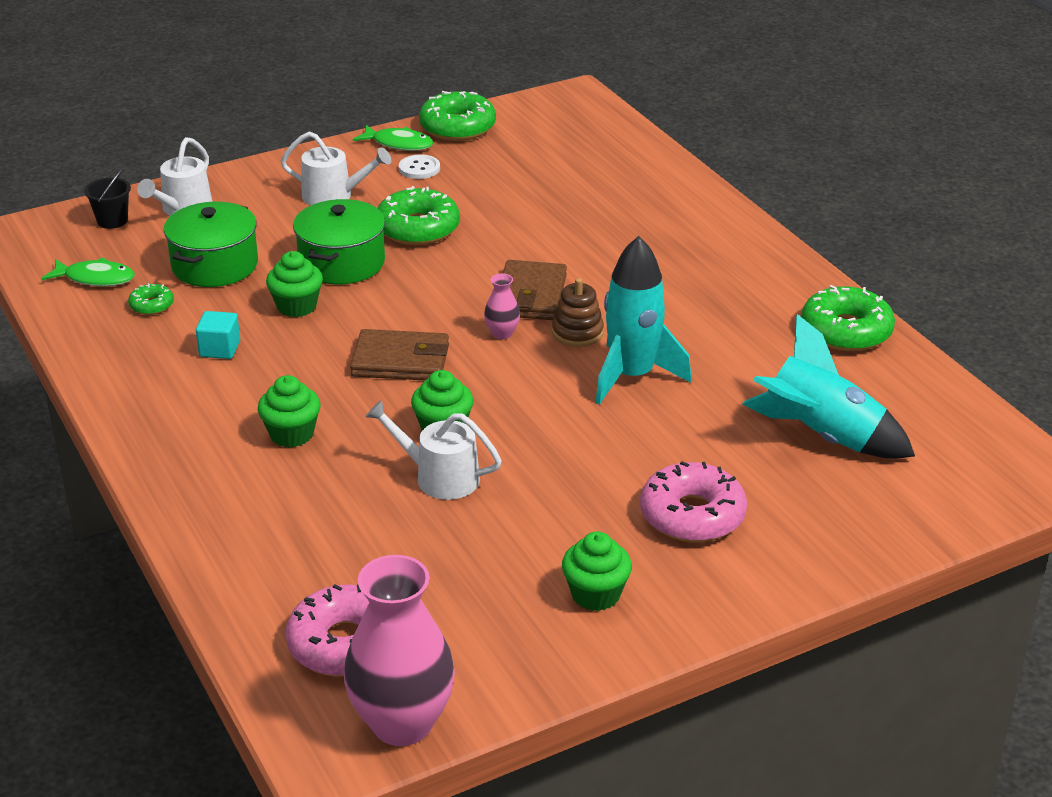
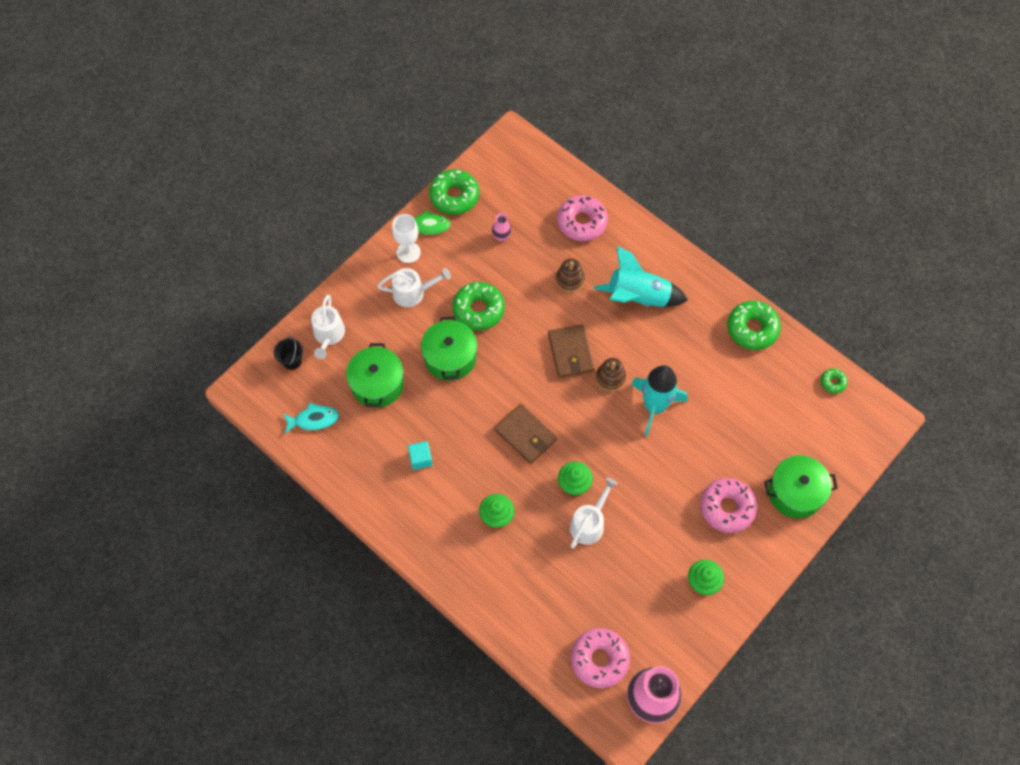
camera: 20 degrees left, 30 degrees up
(95, 278) = (313, 419): green fish -> turquoise fish
(151, 305) = (361, 433): green donut -> green donut (833, 382)
(297, 306) = (444, 406): green cupcake -> none
(355, 161) = (408, 252): none -> white goblet
(400, 361) = (525, 435): brown wallet -> brown wallet turned 60 degrees clockwise
(419, 168) = (451, 248): white button -> none
(439, 477) = (589, 523): white watering can -> white watering can turned 120 degrees clockwise
(502, 333) = (570, 392): pink vase -> pink vase (501, 236)
(576, 228) = (569, 280): none -> brown stacking toy
(629, 181) = (581, 222): none -> pink donut
(822, 436) = (769, 423): turquoise rocket -> turquoise rocket (638, 297)
(829, 526) = (795, 492): none -> green pot

